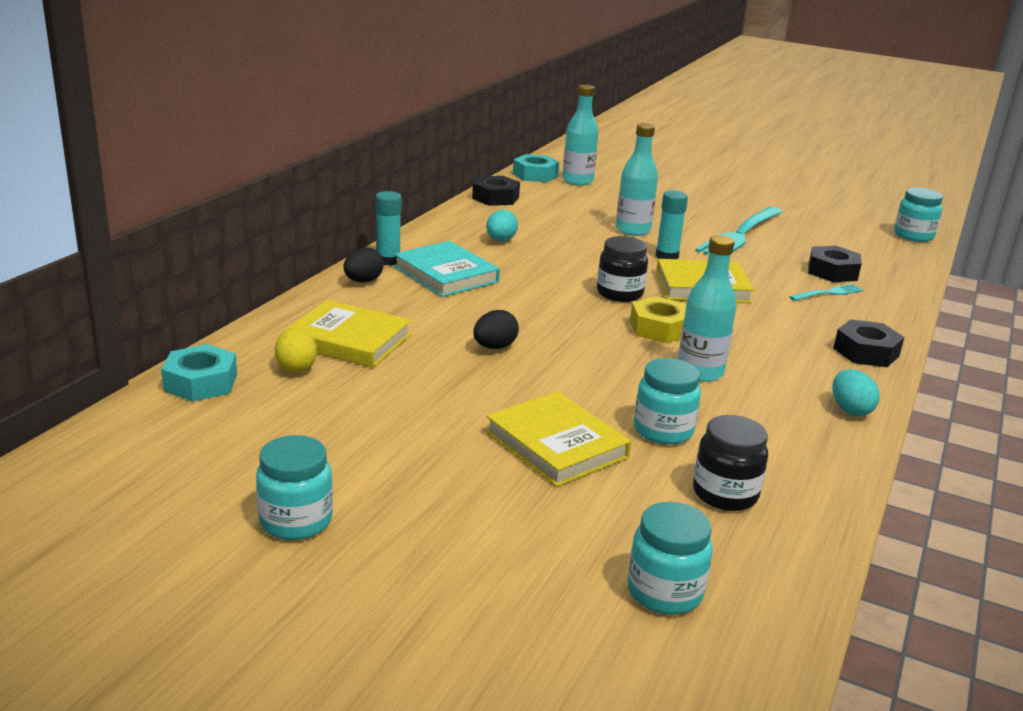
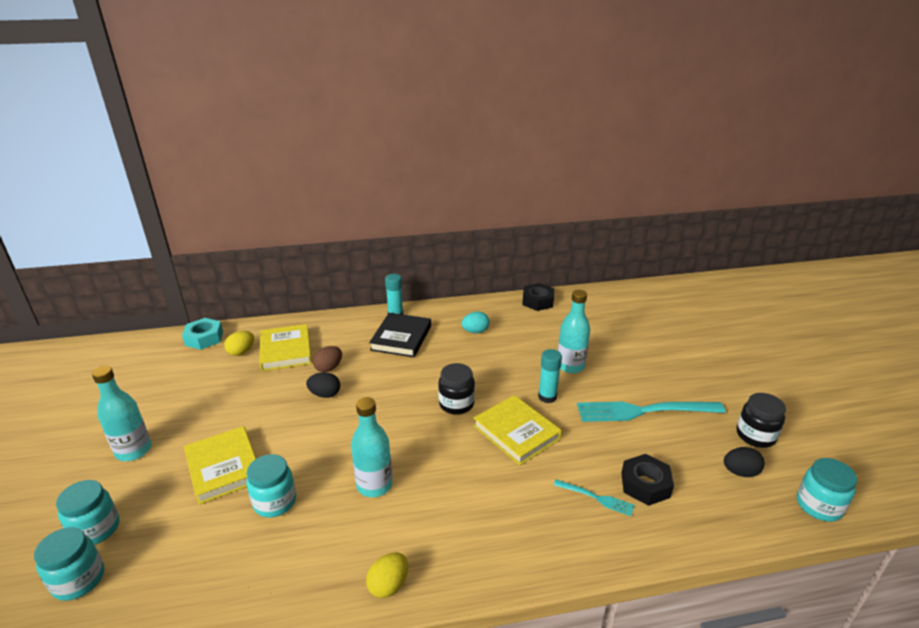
camera: 55 degrees right, 5 degrees up
(296, 521) = (93, 423): turquoise jar -> turquoise jar (96, 529)
(363, 281) = (359, 321): black egg -> black egg (740, 472)
(440, 328) = (329, 368): none -> brown egg
(446, 274) = (401, 338): turquoise book -> black book
(535, 175) = (600, 295): turquoise nut -> none
(556, 444) = (224, 467): yellow book -> yellow book turned 45 degrees counterclockwise
(577, 181) = (619, 312): turquoise bottle -> turquoise bottle (134, 450)
(659, 328) = (422, 441): yellow nut -> none
(725, 494) = (210, 562): black jar -> black jar (755, 436)
(850, 410) = (388, 585): turquoise egg -> yellow egg
(866, 352) = (505, 560): black nut -> none

